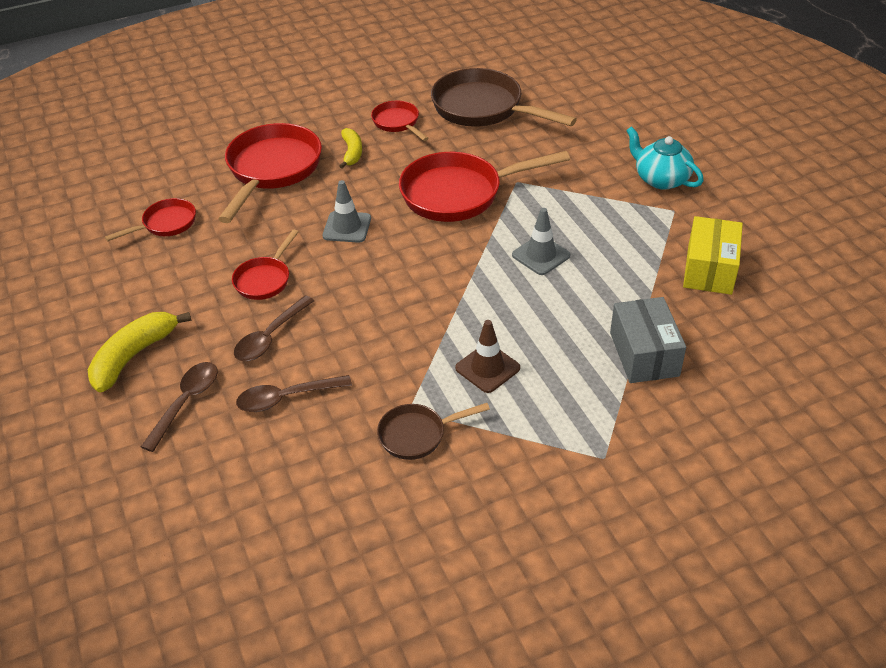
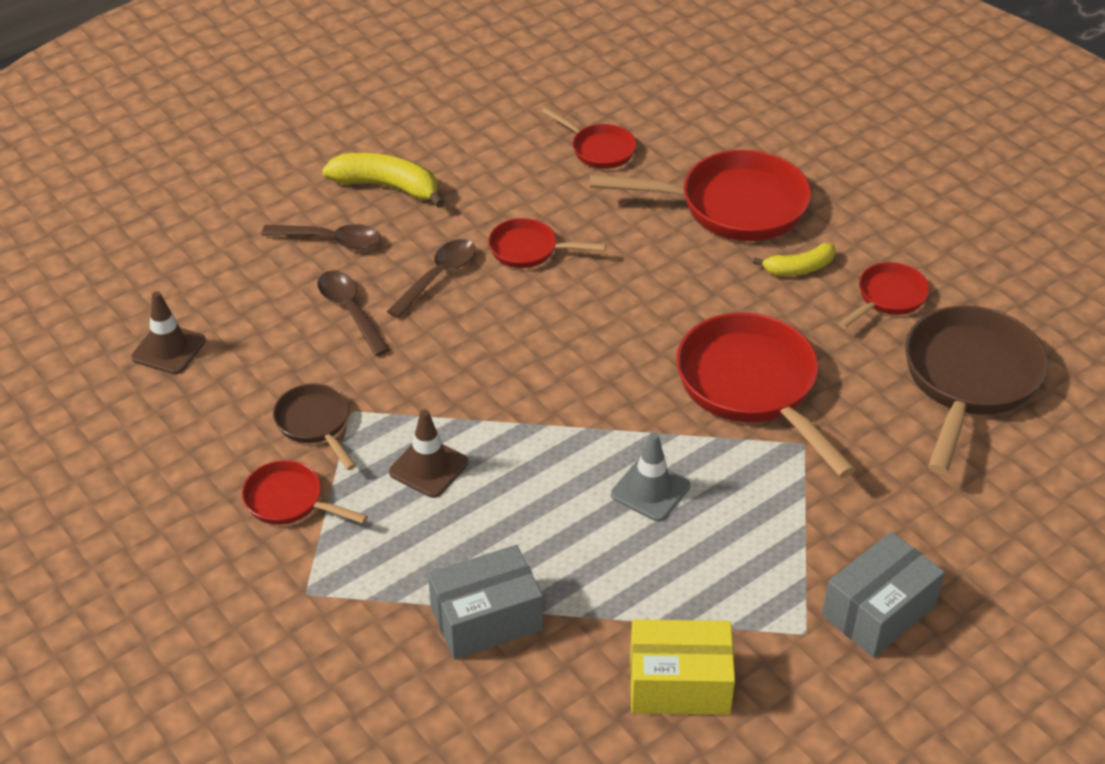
camera: 75 degrees right, 0 degrees up
(270, 337) = (438, 277): brown spoon -> brown spoon turned 105 degrees clockwise
(279, 539) = (169, 349): none -> brown traffic cone
(347, 227) = (644, 296): grey traffic cone -> none
(502, 460) = (289, 501): none -> red pan
(660, 179) = (878, 611): turquoise teapot -> grey box

